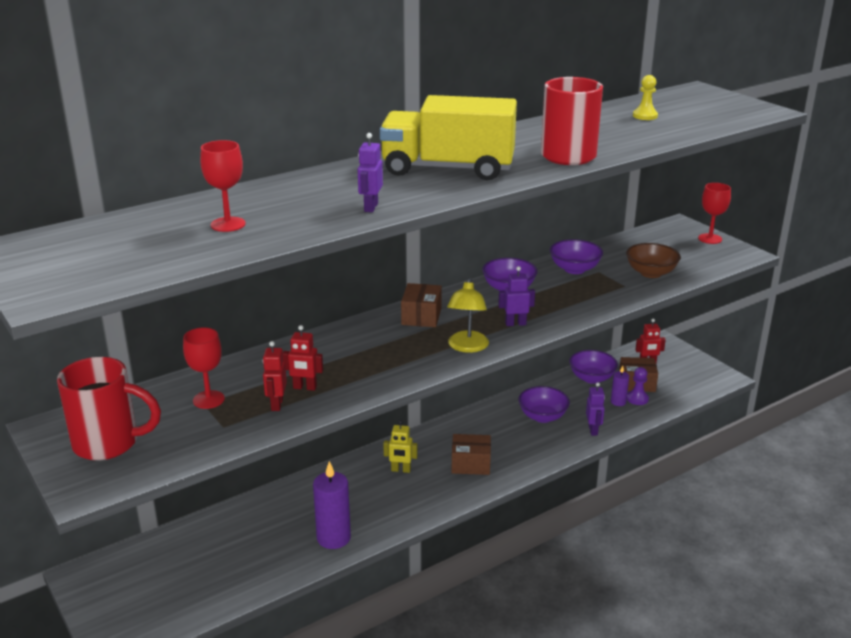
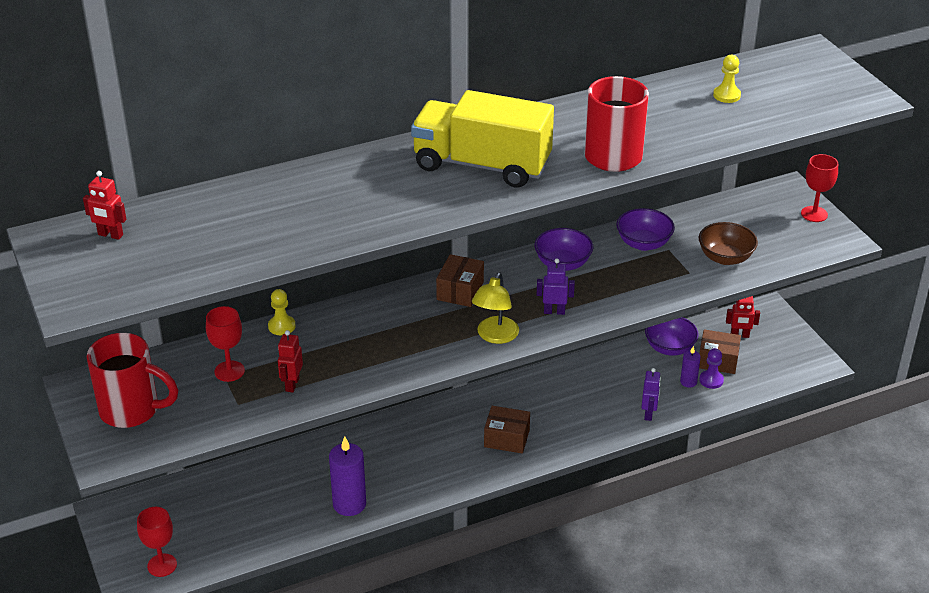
camera: 10 degrees right, 10 degrees up
(228, 224) = (248, 227): red goblet -> red goblet (162, 565)
(254, 358) = (281, 326): none -> yellow pawn
(305, 387) = (322, 368): red robot -> red robot (110, 235)
(370, 207) = (387, 216): purple robot -> none
(401, 470) = (433, 436): yellow robot -> none
(542, 416) = (599, 390): purple bowl -> none

